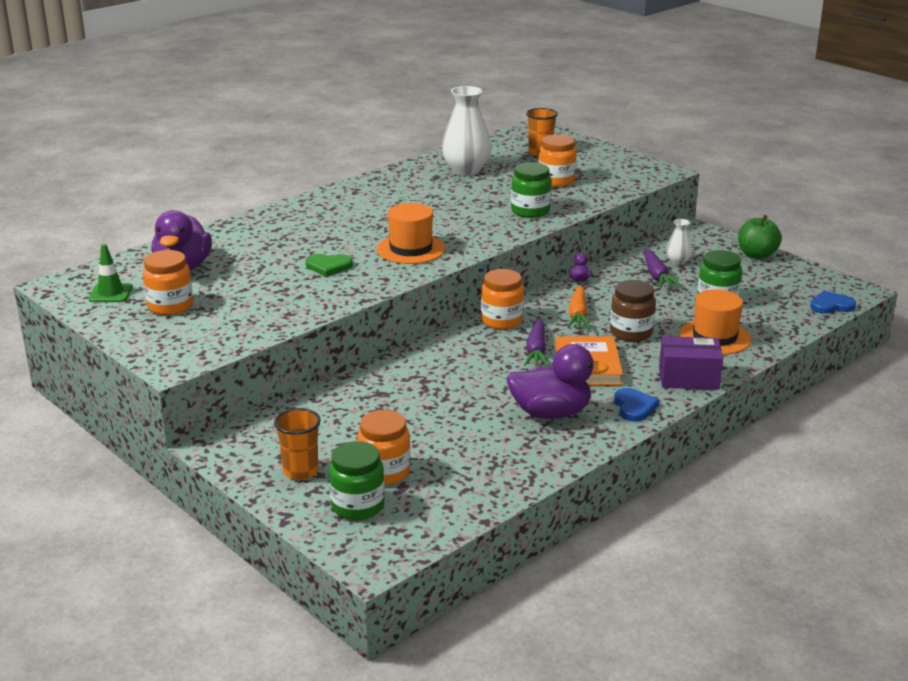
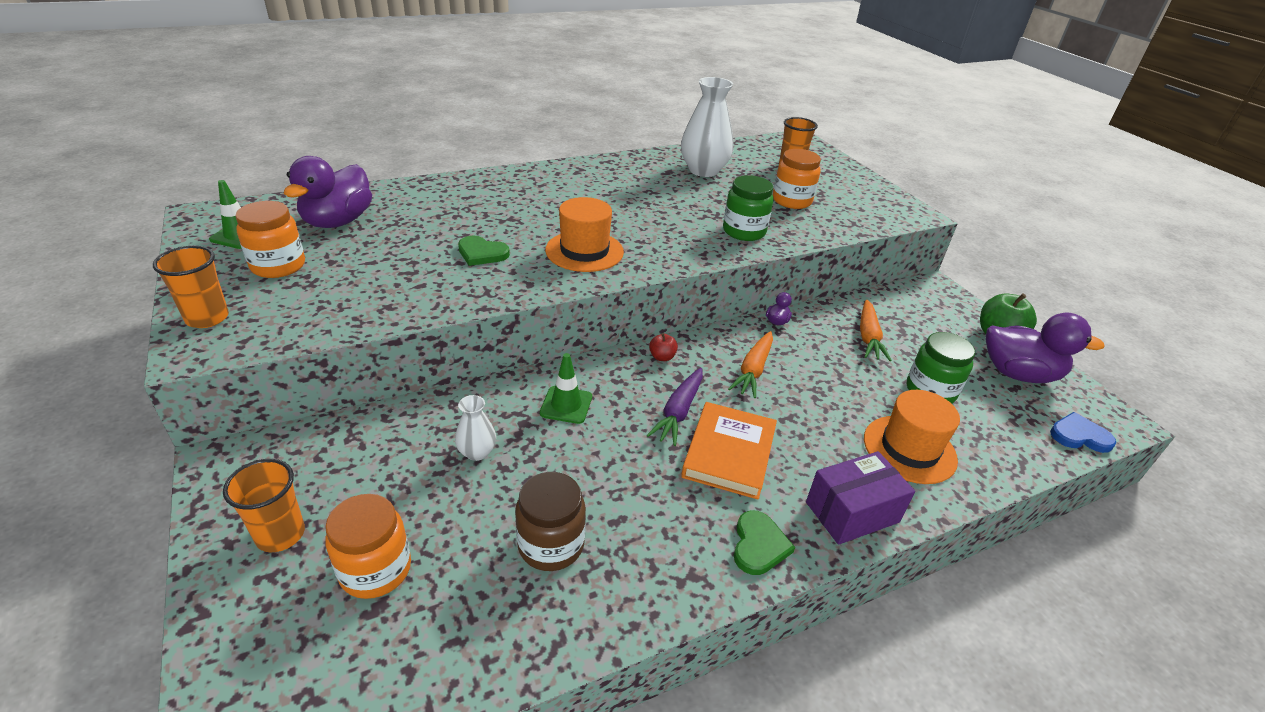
camera: 15 degrees right, 10 degrees up
(155, 347) = (207, 318): none -> orange cup
(358, 506) = (297, 627): green jar -> none
(448, 364) = (566, 405): none -> green traffic cone
(502, 321) = (662, 357): orange jar -> red apple
(551, 413) = (644, 523): purple duck -> purple duck (1018, 374)
(631, 332) = (805, 414): brown jar -> brown jar (551, 545)
(634, 407) = (759, 545): blue heart -> green heart
(657, 276) = (868, 337): purple carrot -> orange carrot
(678, 262) = (900, 323): white vase -> white vase (477, 452)
(688, 378) = (852, 512): purple box -> purple box turned 45 degrees counterclockwise

